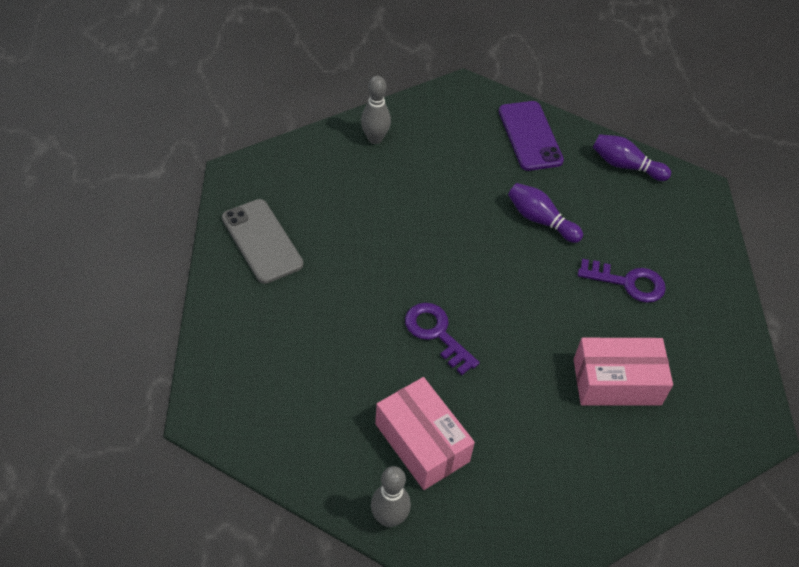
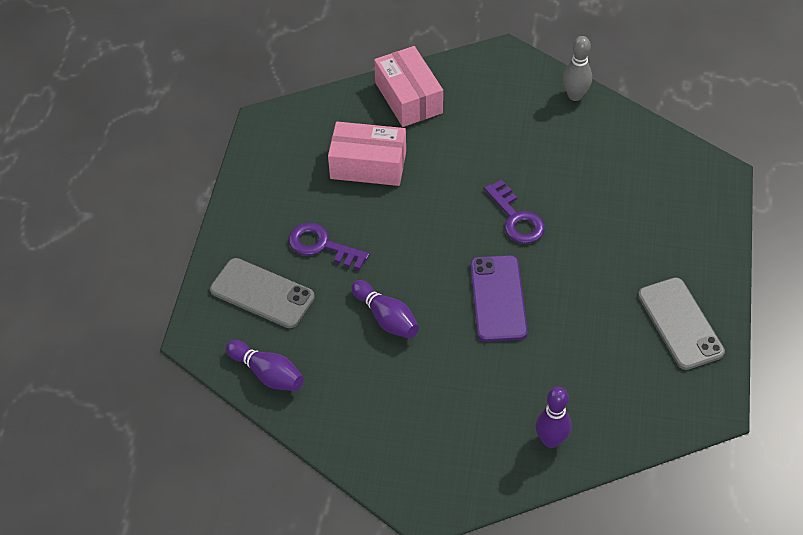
camera: 165 degrees left, 0 degrees up
(375, 138) = (551, 440): grey bowling pin -> purple bowling pin
(422, 442) = (543, 139): pink box -> pink box (408, 98)
(530, 136) = (364, 425): purple phone -> purple phone (498, 298)
(663, 231) = (262, 293): none -> grey phone

